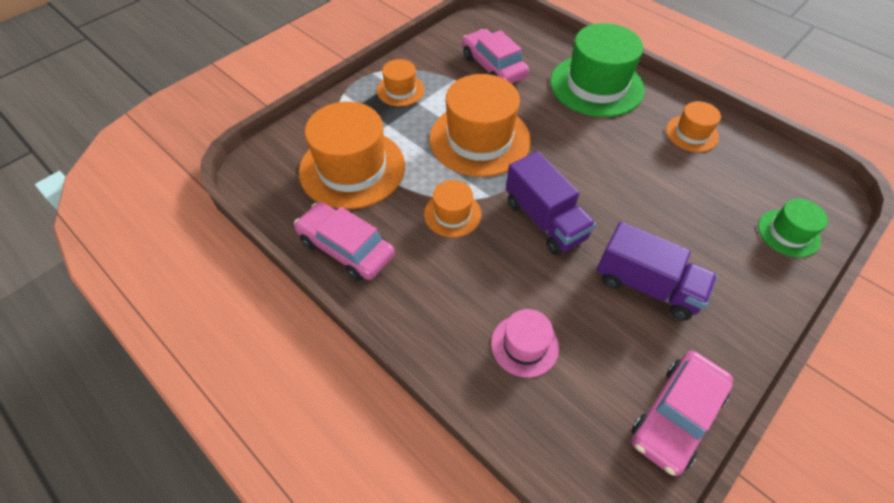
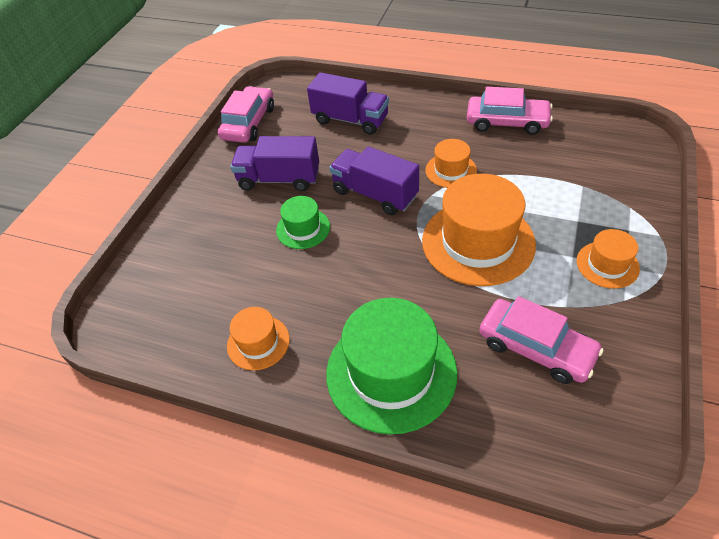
camera: 160 degrees right, 5 degrees down
(352, 168) = (563, 171): orange hat -> none
(524, 345) = (350, 120): pink hat -> purple truck
(788, 233) = (162, 263): green hat -> green hat (303, 228)

